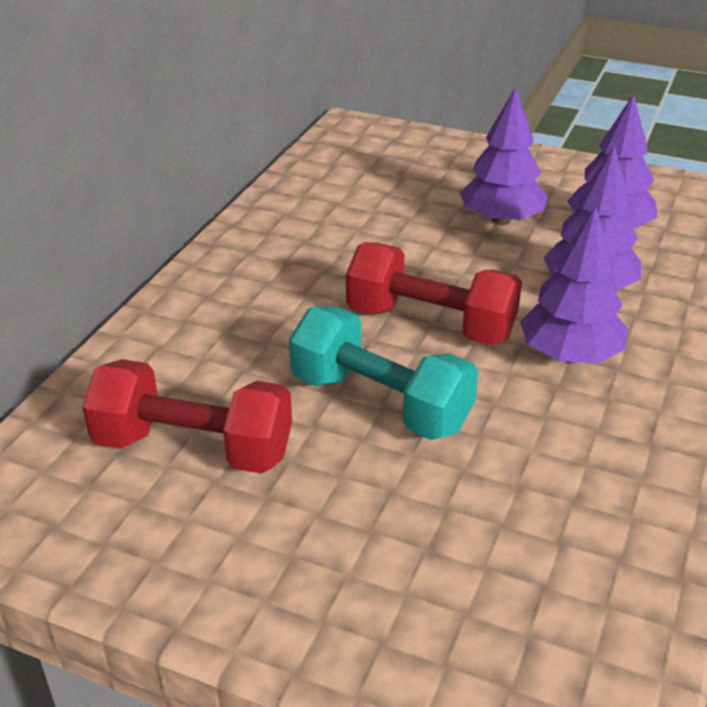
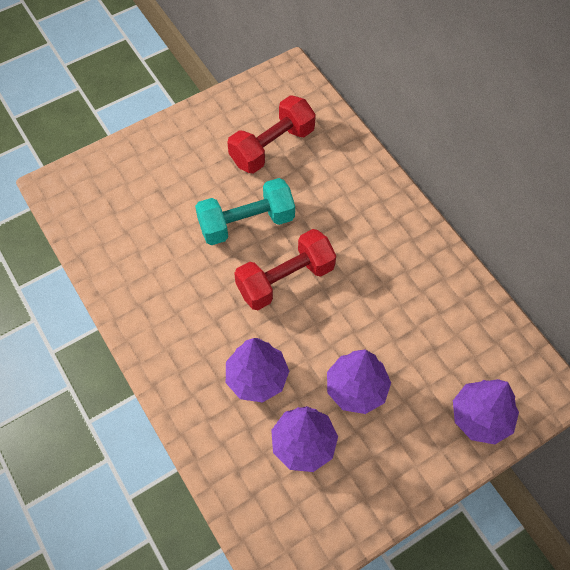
camera: 125 degrees right, 25 degrees up
(569, 355) = (215, 321): purple tree -> purple tree (480, 417)

